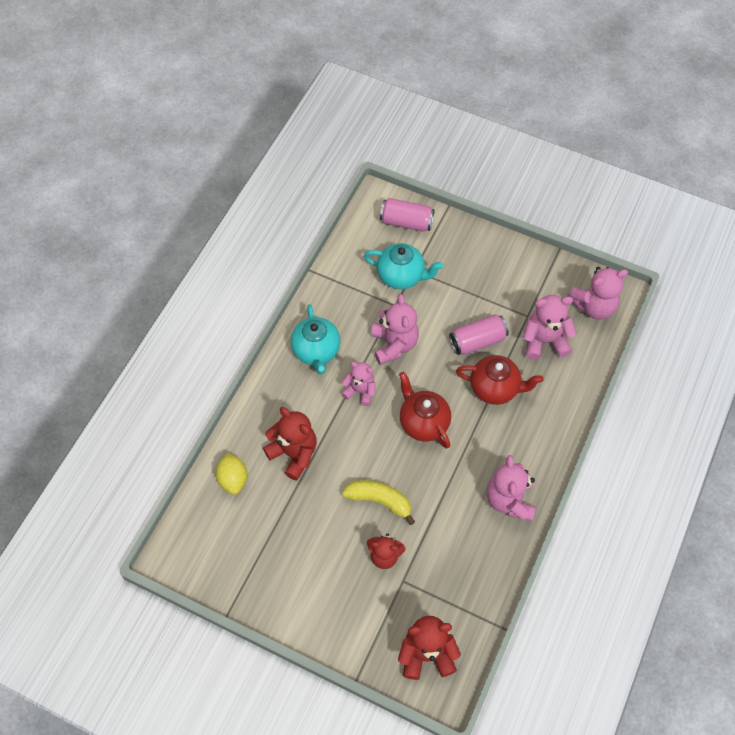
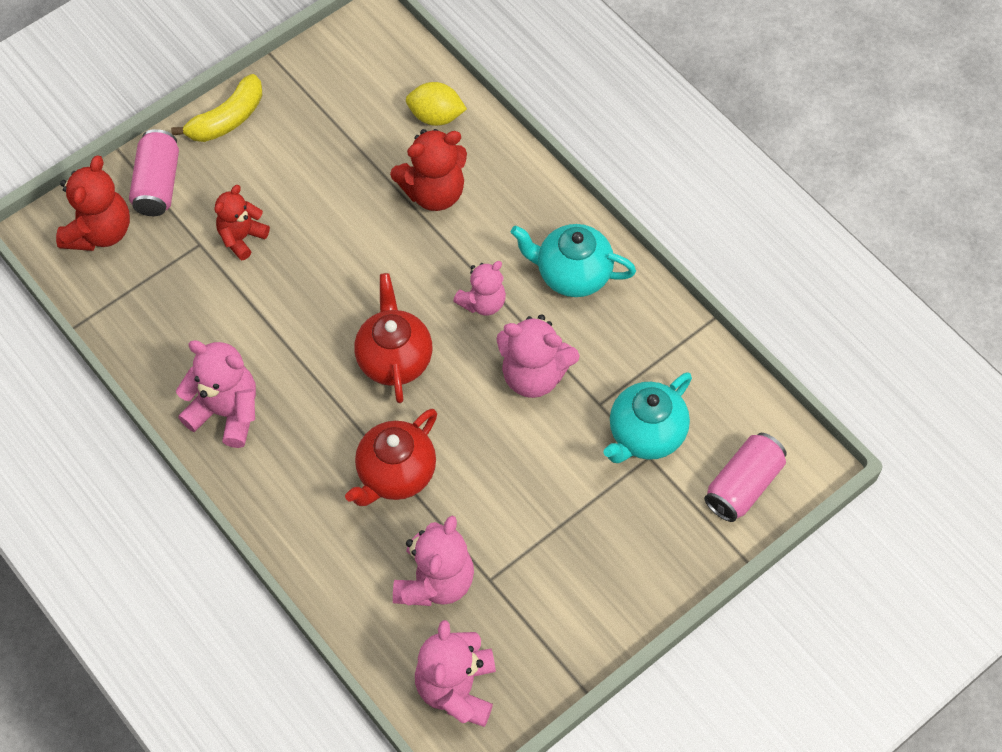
camera: 115 degrees right, 0 degrees up
(379, 500) = (315, 261): yellow banana -> yellow banana (227, 119)
(423, 422) = (394, 359): red teapot -> red teapot turned 90 degrees counterclockwise
(477, 341) = (483, 487): pink can -> pink can (158, 184)

